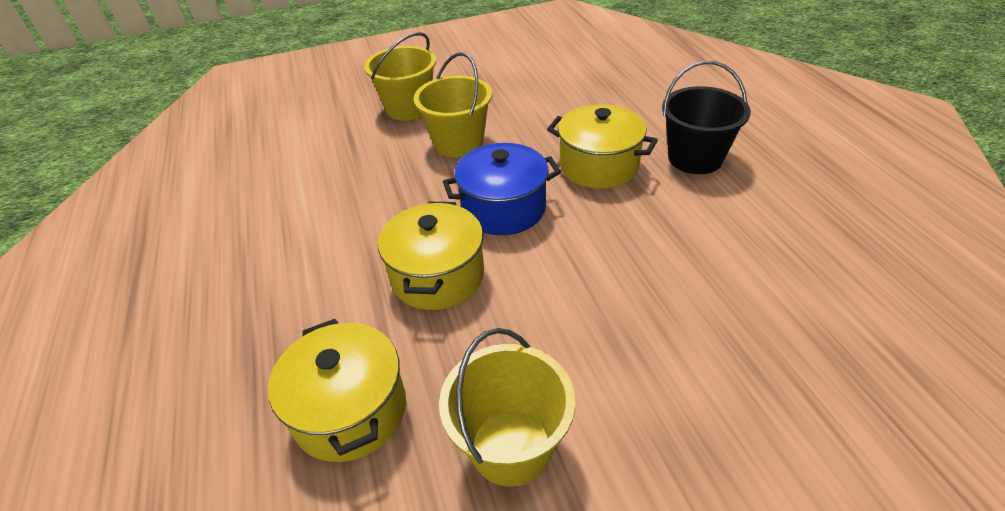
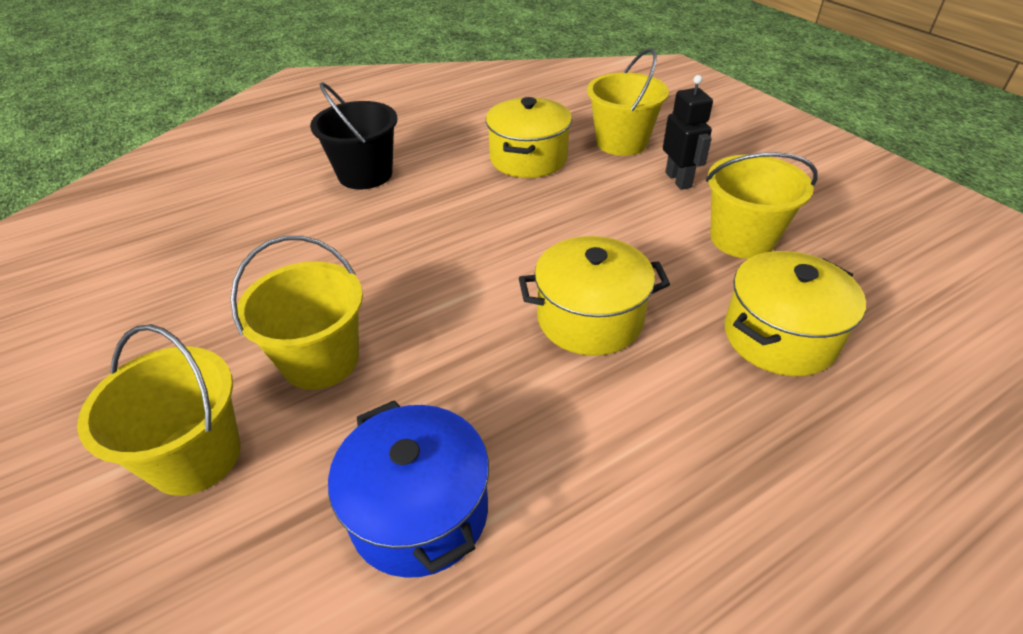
camera: 105 degrees left, 0 degrees up
(503, 208) = (465, 289): blue pot -> blue pot (419, 511)
(599, 166) = (379, 230): yellow pot -> yellow pot (528, 158)
(661, 423) = (678, 180): none -> black robot
(773, 384) = (621, 142): none -> yellow bucket

